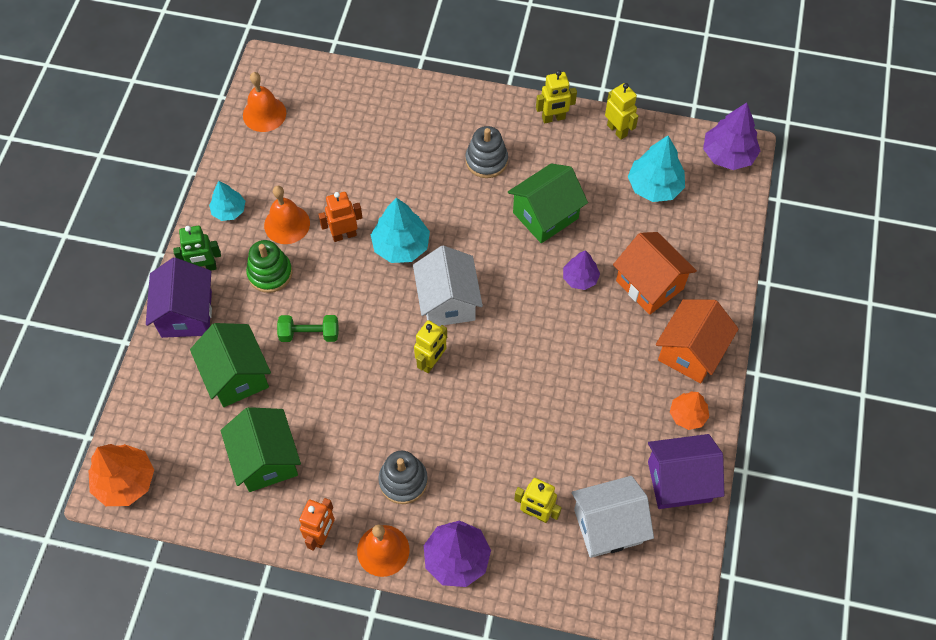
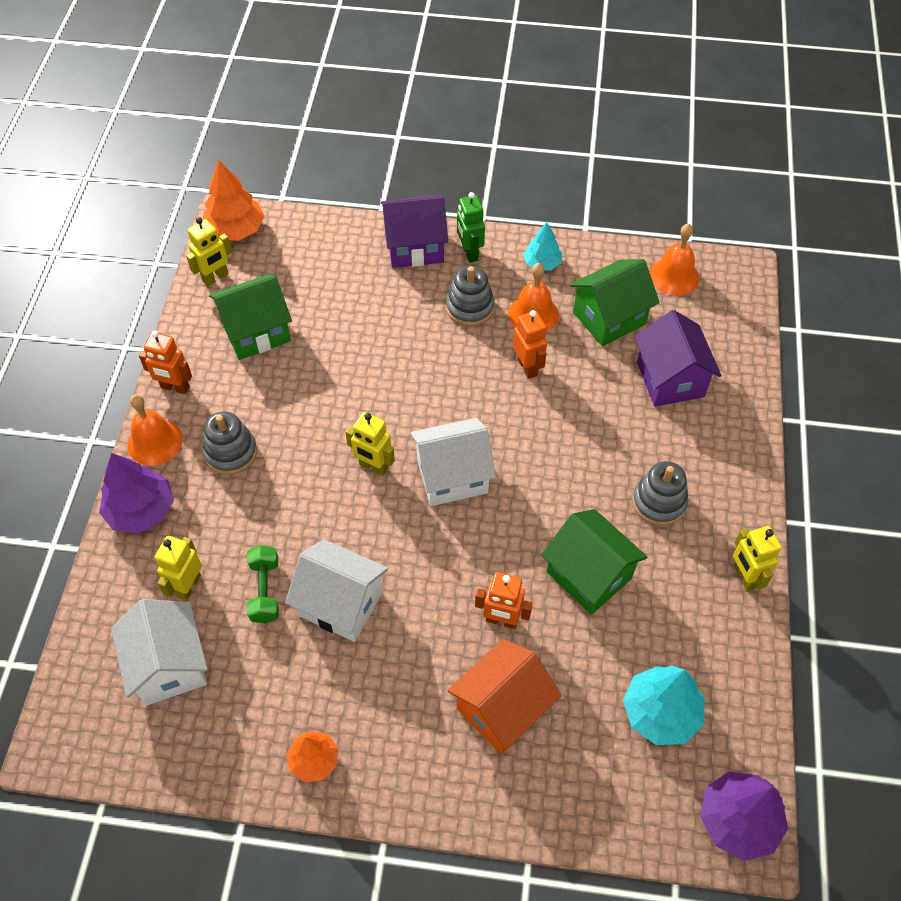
camera: 85 degrees right, 5 degrees down
(236, 376) = (347, 296): green house -> green house (609, 318)
(270, 273) = (470, 307): green stacking toy -> grey stacking toy
(309, 334) = (400, 350): green dumbbell -> green dumbbell (265, 590)
(401, 246) = (521, 422): turquoise tree -> none
(559, 392) = (341, 604): none -> white house
(580, 278) = (501, 620): purple tree -> orange robot
(617, 130) = (744, 659): yellow robot -> yellow robot (215, 277)
(679, 481) = (223, 749): purple house -> purple house (670, 379)
(690, 352) = (405, 764): orange house -> none

